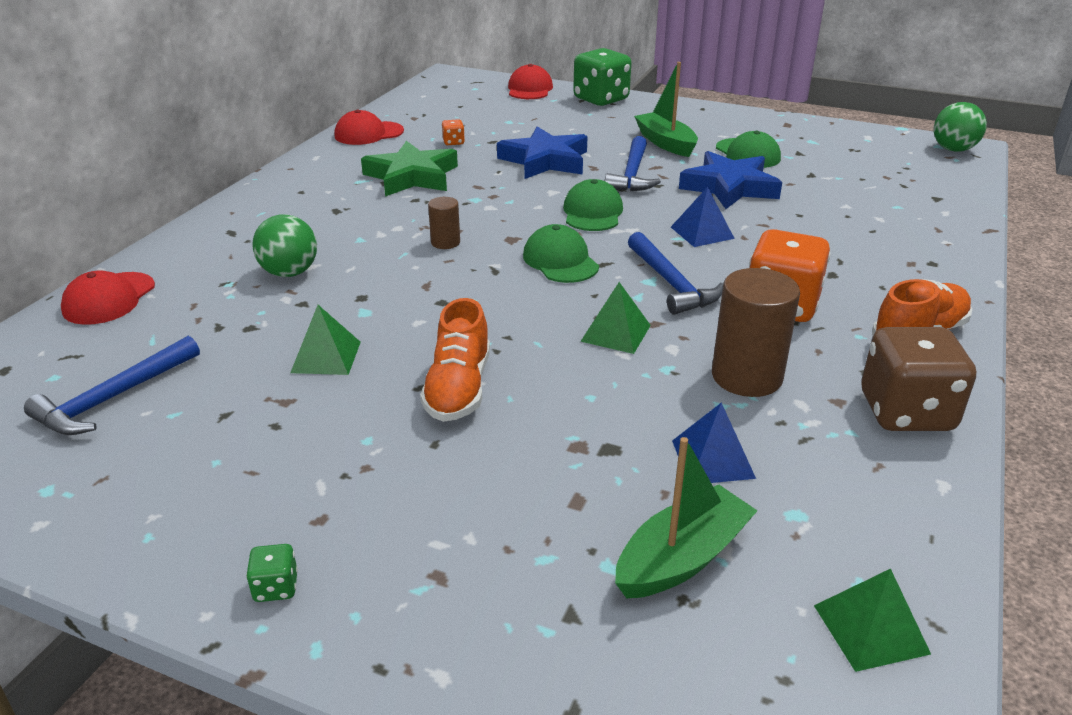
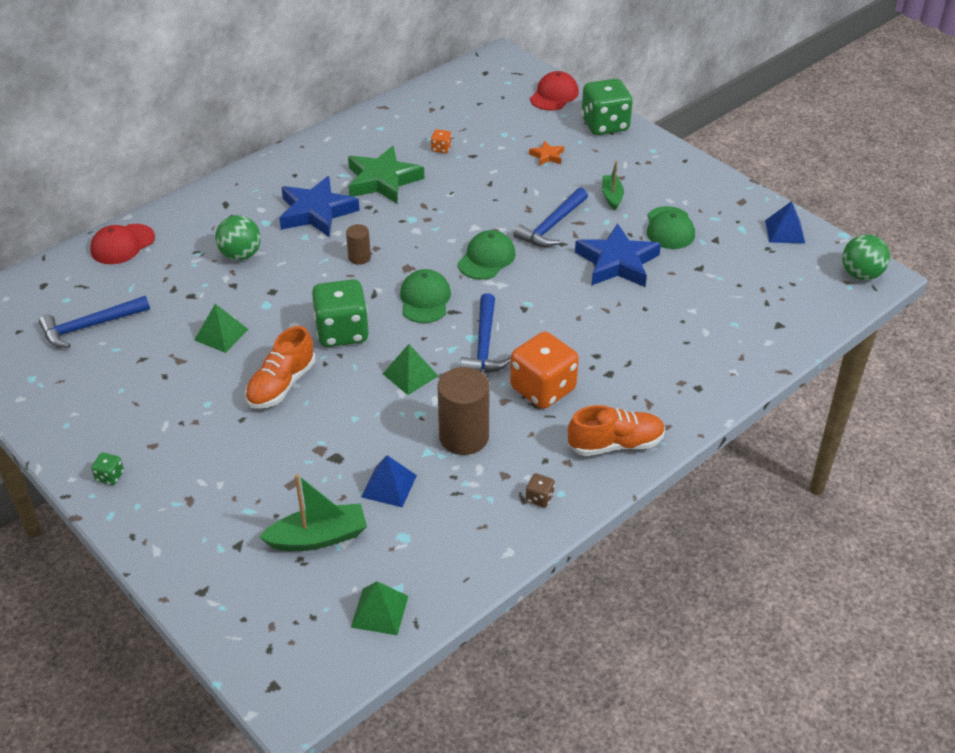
camera: 25 degrees right, 10 degrees up
(368, 133) = (383, 120): red cap -> none
(489, 314) = (342, 332): none -> green dice
(545, 161) = (496, 190): blue star -> blue star (316, 212)
(569, 128) = (547, 156): none -> orange star
(666, 143) = (612, 196): green boat -> green boat, size x0.63
(702, 232) = (550, 303): blue pyramid -> blue pyramid (785, 231)
(906, 412) = (539, 498): brown dice -> brown dice, size x0.42

